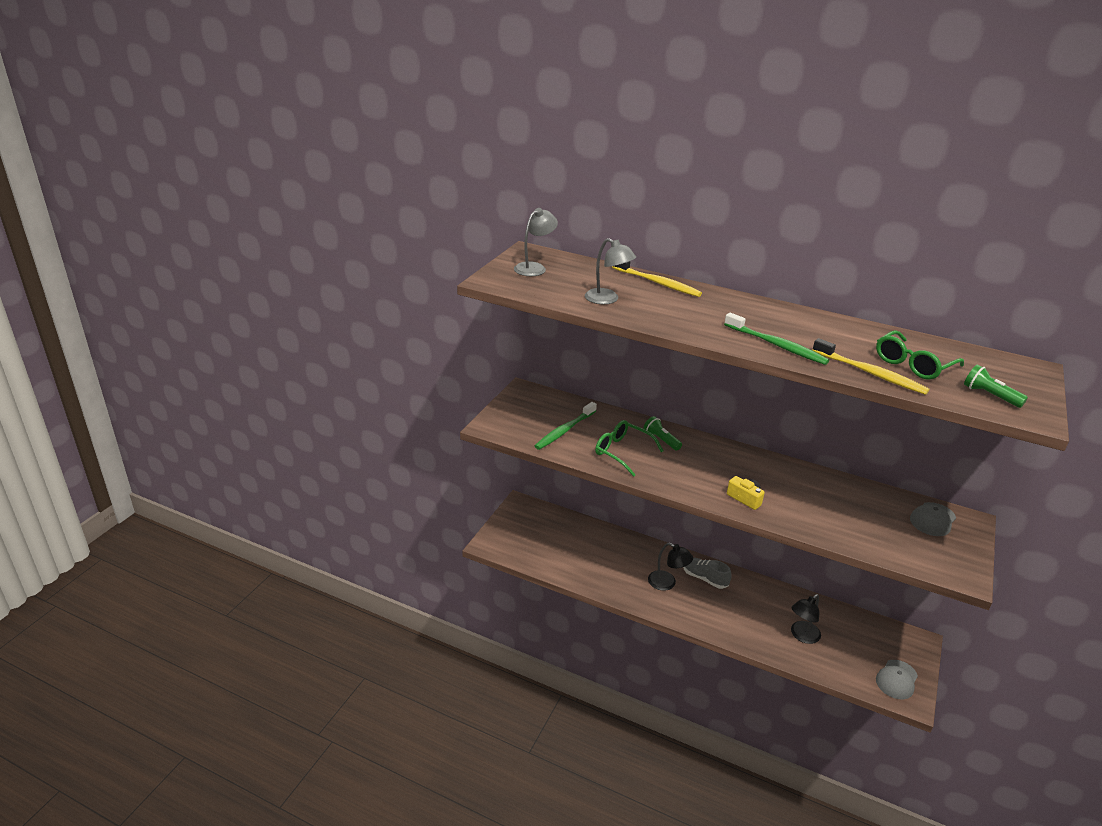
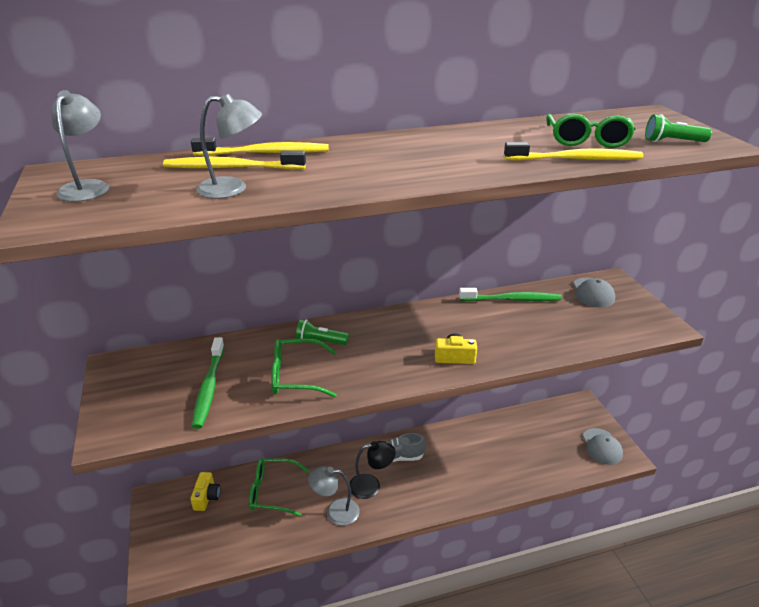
camera: 40 degrees left, 0 degrees up
(552, 522) = (207, 497): none -> yellow camera
(595, 545) = (272, 492): none -> green glasses
(624, 285) = (232, 168): none -> yellow toothbrush
(626, 582) = (335, 511): none -> grey lamp
(776, 345) = (467, 167): green toothbrush -> green toothbrush (511, 299)
(801, 636) = (513, 457): black lamp -> none

